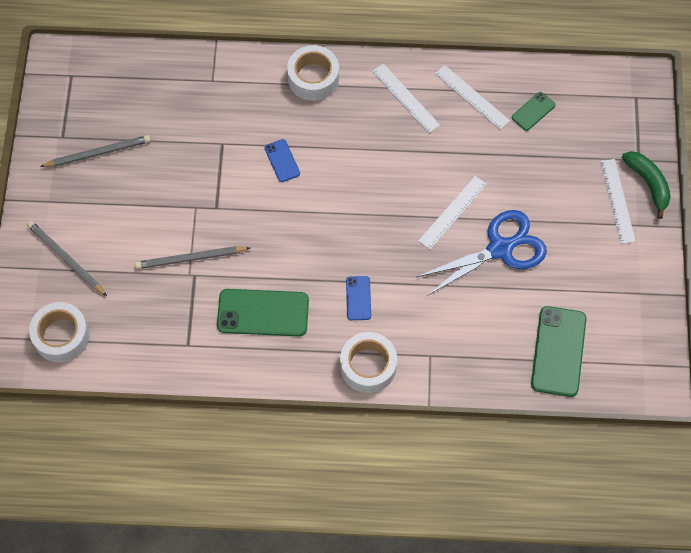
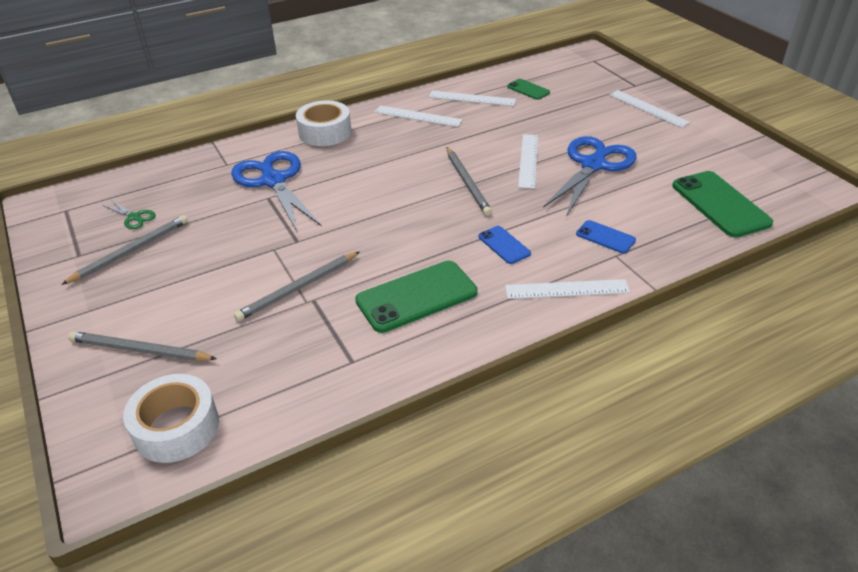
camera: 30 degrees left, 25 degrees down
(115, 113) = (134, 217): none -> green scissors
(237, 123) = (273, 180): none -> blue scissors
(282, 161) = (339, 187): blue phone -> blue phone (605, 237)
(368, 366) = (567, 289): white tape -> white ruler
(383, 212) = (467, 183): none -> grey pencil
(533, 111) = (528, 89): green phone -> green phone turned 60 degrees counterclockwise
(648, 184) = (658, 93): green banana -> none

